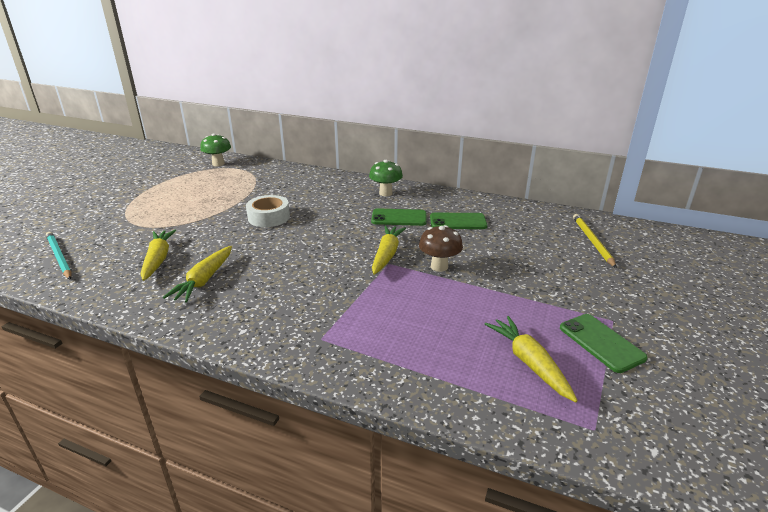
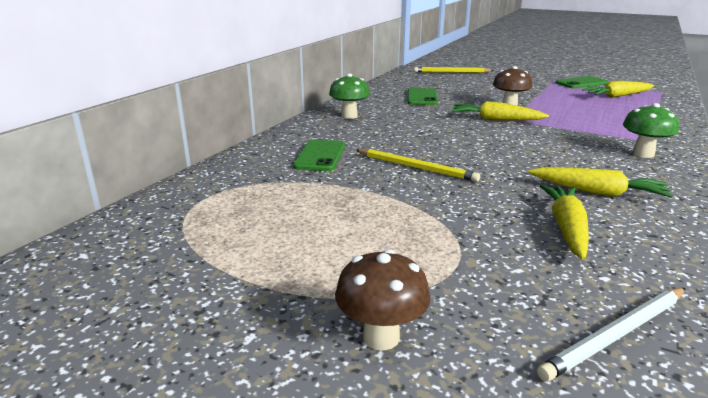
camera: 85 degrees left, 5 degrees down
(59, 257) = (616, 335): turquoise pencil -> white pencil
(99, 209) = (381, 337): none -> brown mushroom
(158, 259) = (566, 228): yellow carrot -> yellow carrot turned 105 degrees clockwise
(218, 164) = (159, 220): green mushroom -> green mushroom (643, 154)
(269, 217) = (416, 167): white tape -> yellow pencil
(399, 218) = (415, 113): green phone -> green phone (320, 156)

